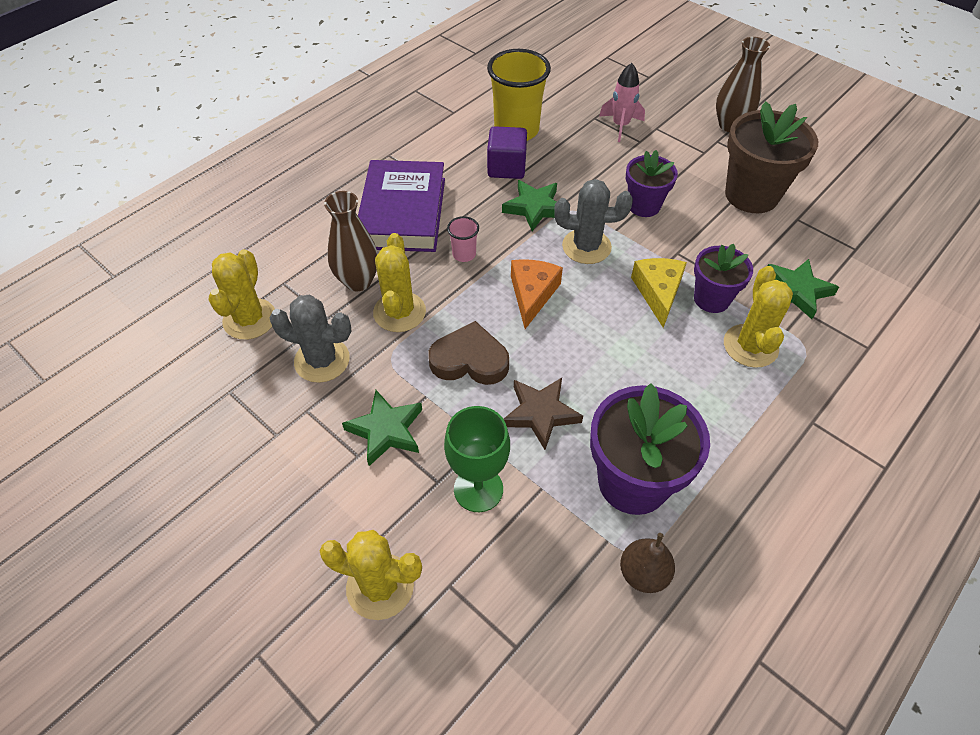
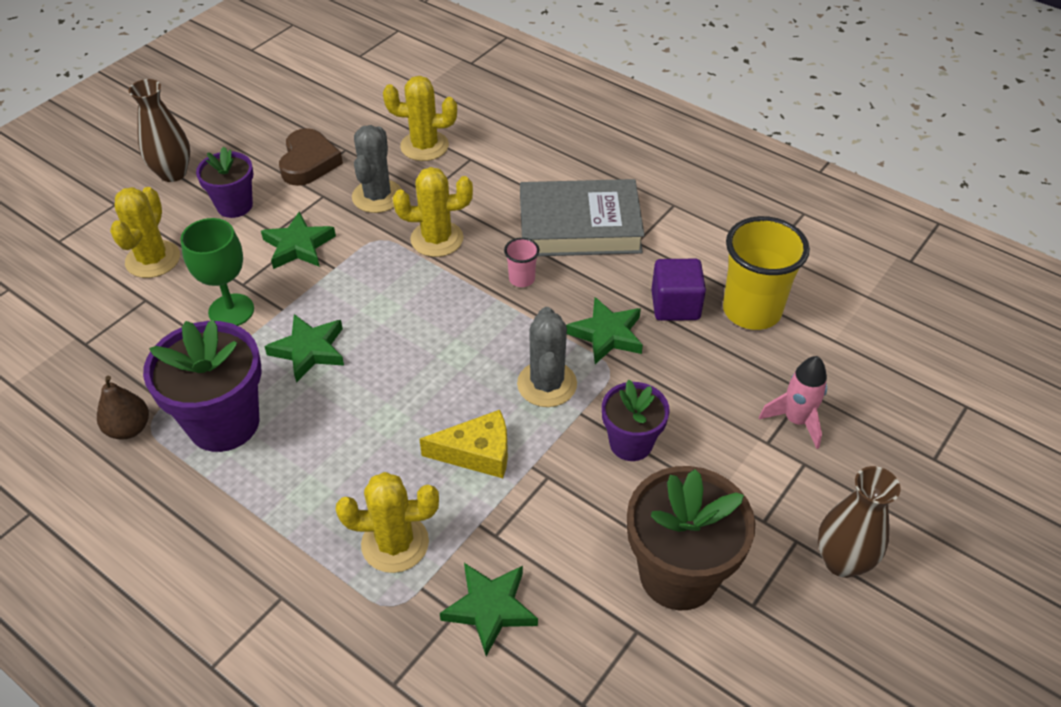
camera: 85 degrees right, 5 degrees down
(358, 281) = (476, 206): brown vase -> brown vase (173, 173)
(402, 212) = (579, 226): purple book -> grey book
(470, 360) = (376, 294): brown heart -> brown heart (309, 162)
(532, 294) = (467, 338): orange cheese -> none
(540, 414) = (309, 350): brown star -> green star
(711, 299) = (470, 508): purple flower pot -> purple flower pot (234, 206)

